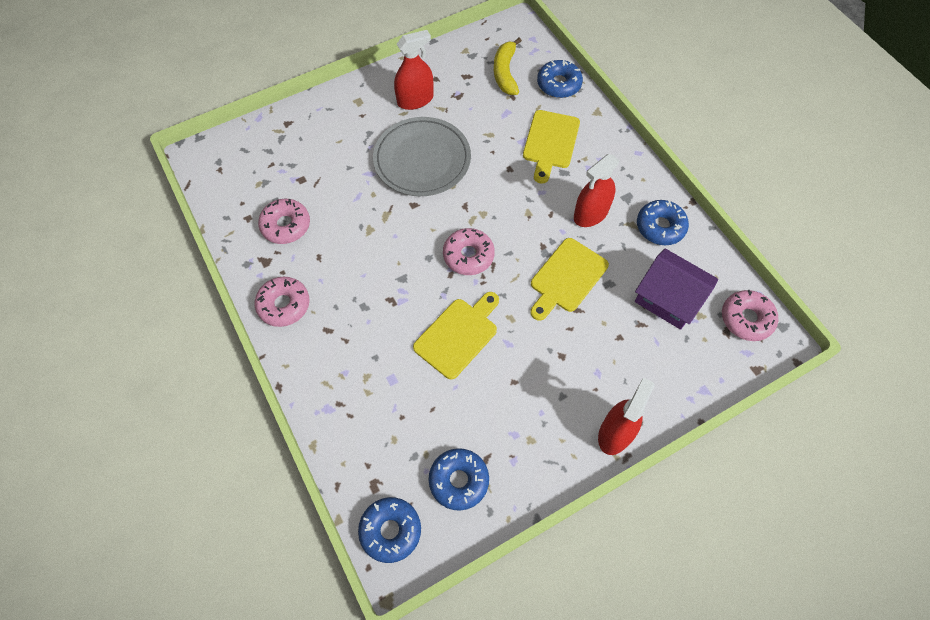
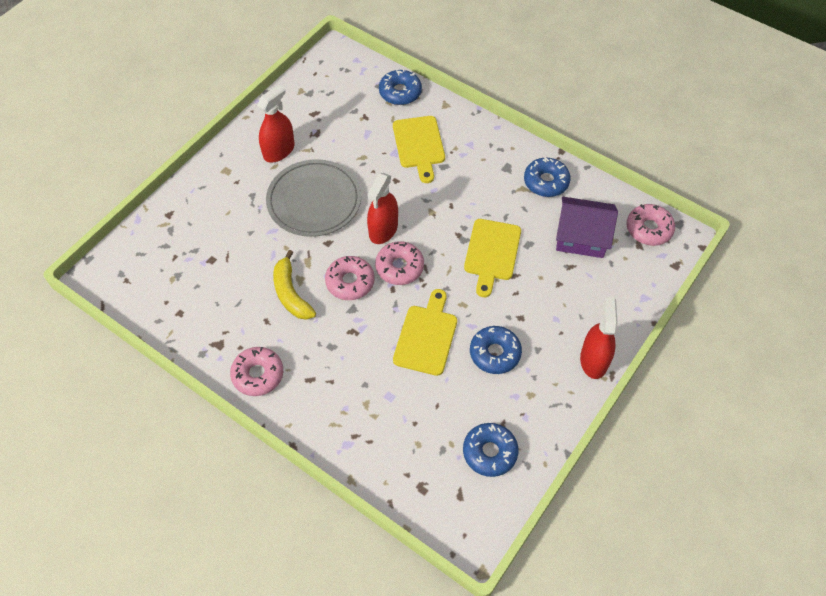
camera: 25 degrees left, 5 degrees down
(286, 225) = (220, 305): pink donut -> pink donut (350, 282)
(390, 530) = (455, 517): blue donut -> blue donut (495, 353)
(505, 72) = (347, 98): yellow banana -> yellow banana (291, 293)
(591, 214) = (484, 192): red spray bottle -> red spray bottle (383, 229)

